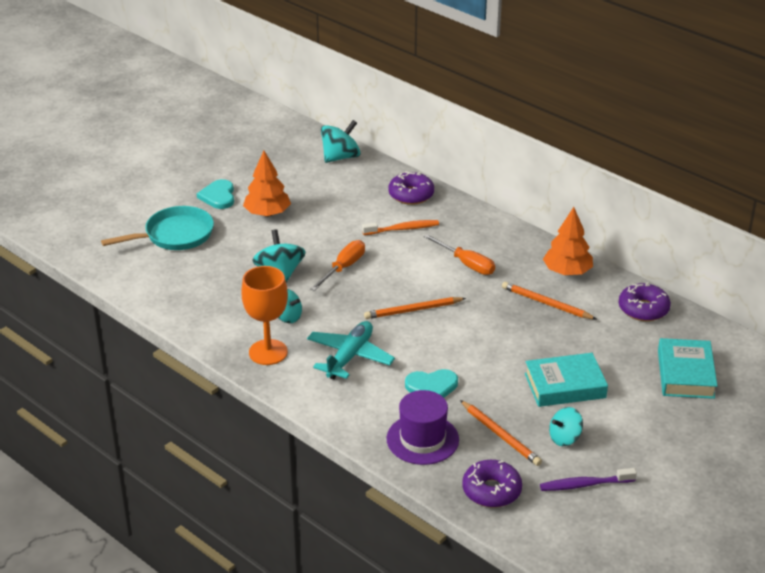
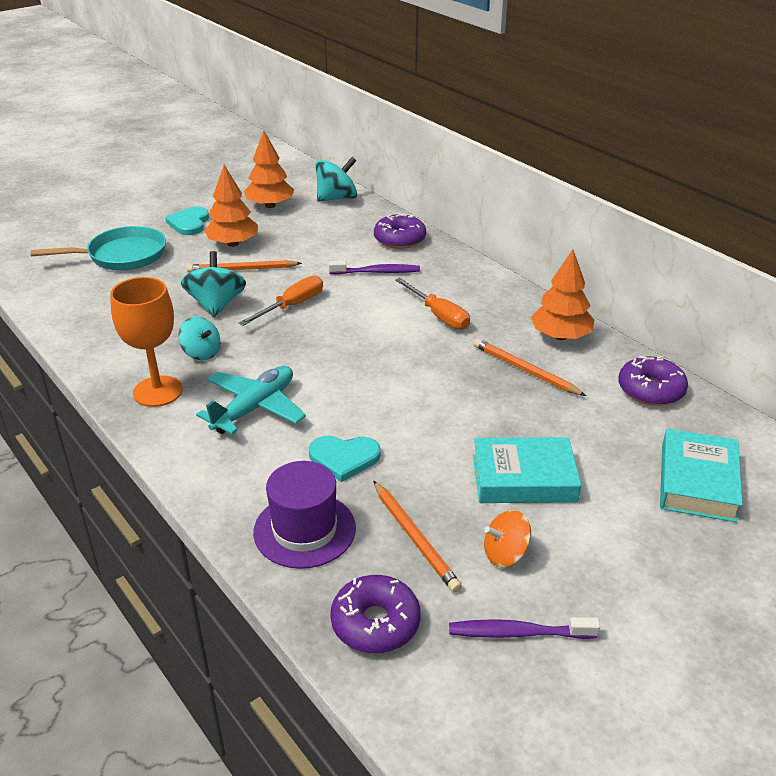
camera: 10 degrees right, 0 degrees up
(283, 171) = (270, 205): none -> orange tree
(402, 229) = (377, 272): orange toothbrush -> purple toothbrush
(413, 310) = (355, 361): orange pencil -> orange pencil (242, 270)
(564, 438) = (505, 554): turquoise spinning top -> orange spinning top

